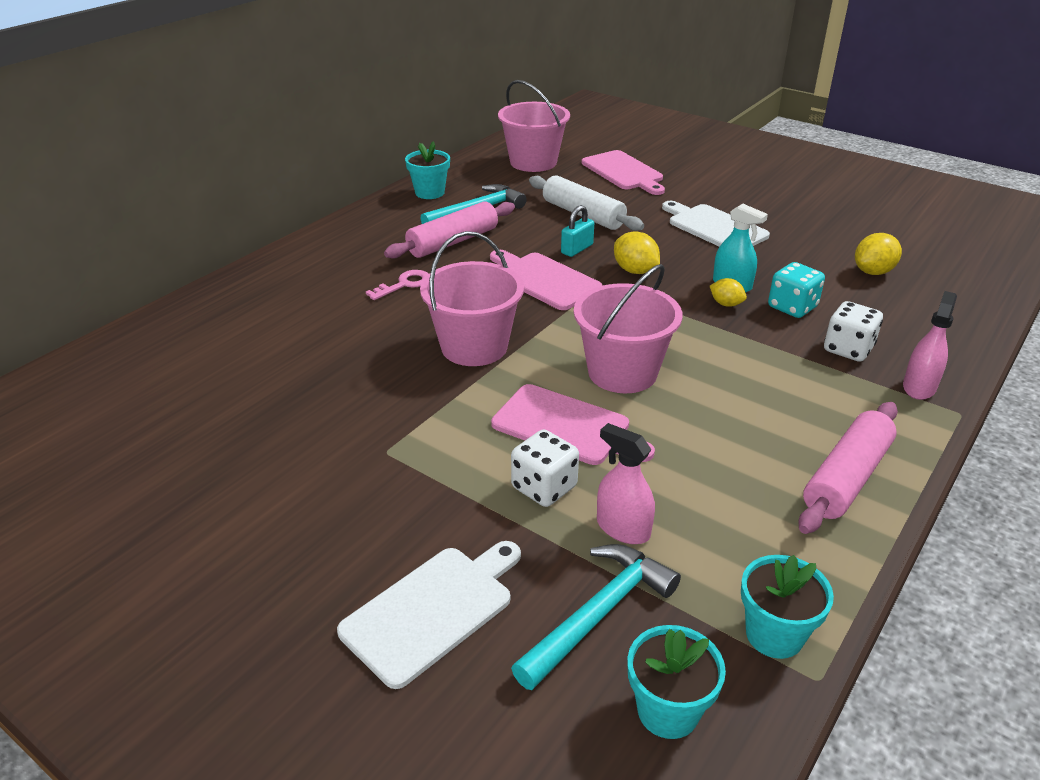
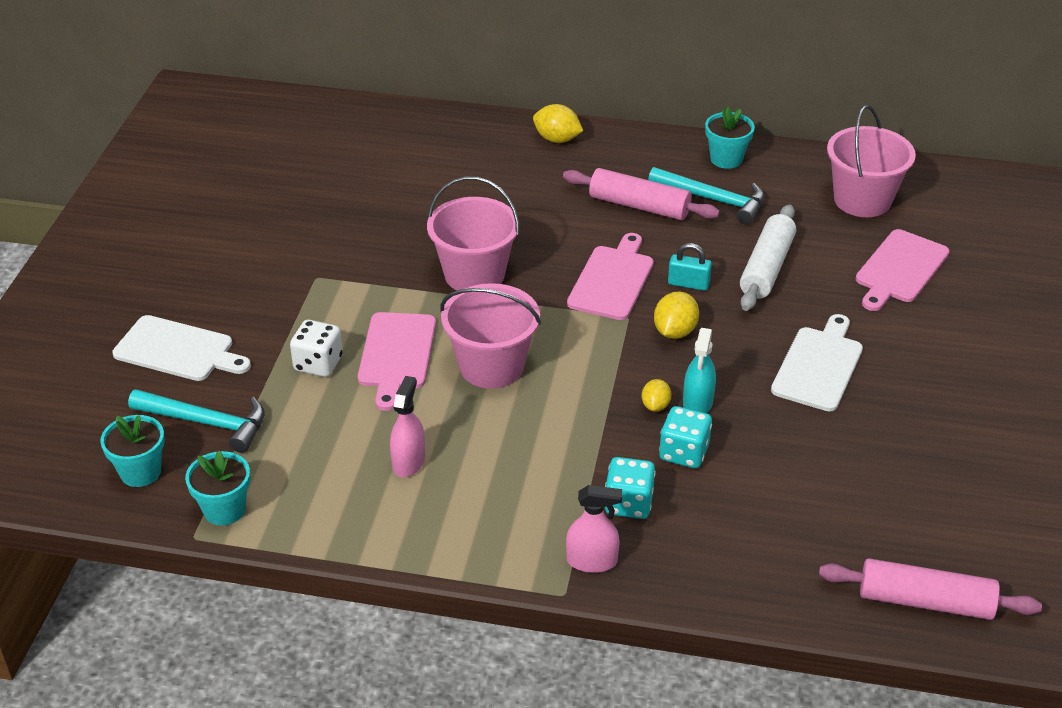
camera: 65 degrees right, 5 degrees up
(404, 284) = (543, 205): pink key -> none
(623, 528) = (294, 414): pink spray bottle -> pink spray bottle (408, 462)
(847, 478) = (419, 526): pink rolling pin -> pink rolling pin (925, 602)
(848, 349) = (628, 503): white dice -> turquoise dice
(873, 272) = (812, 505): yellow lemon -> yellow lemon (557, 139)

